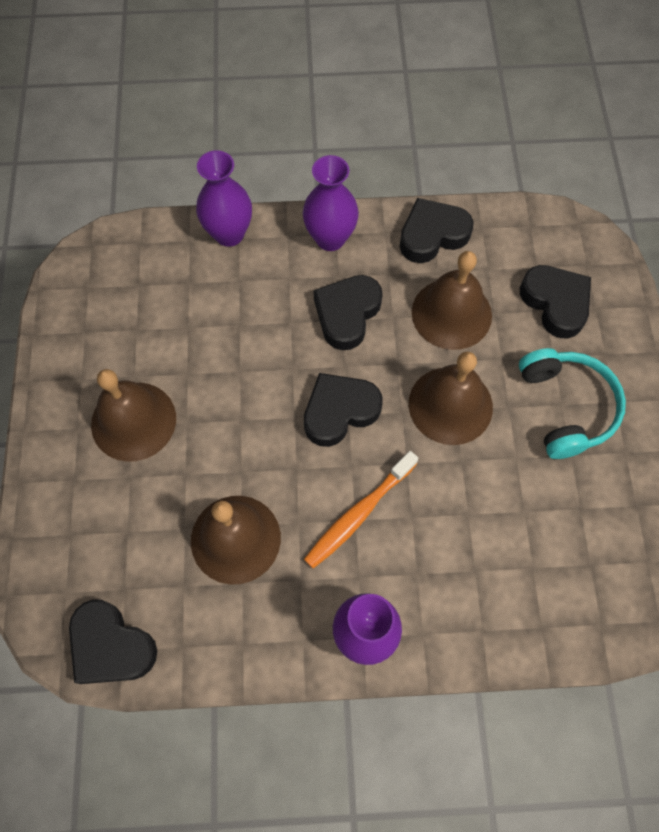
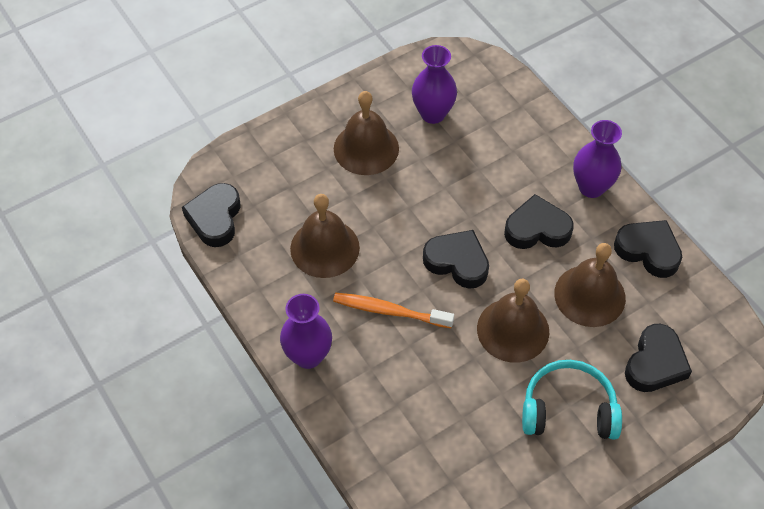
camera: 60 degrees right, 10 degrees down
(229, 234) = (545, 125): purple vase -> purple vase (433, 114)
(566, 407) = (568, 409): turquoise headphones -> turquoise headphones turned 135 degrees counterclockwise

